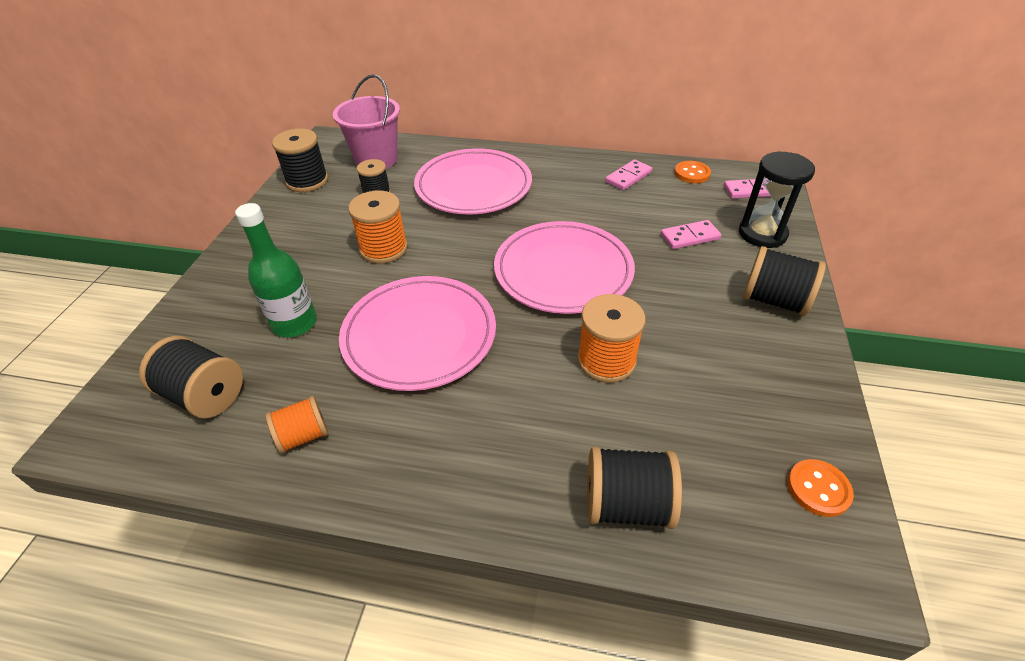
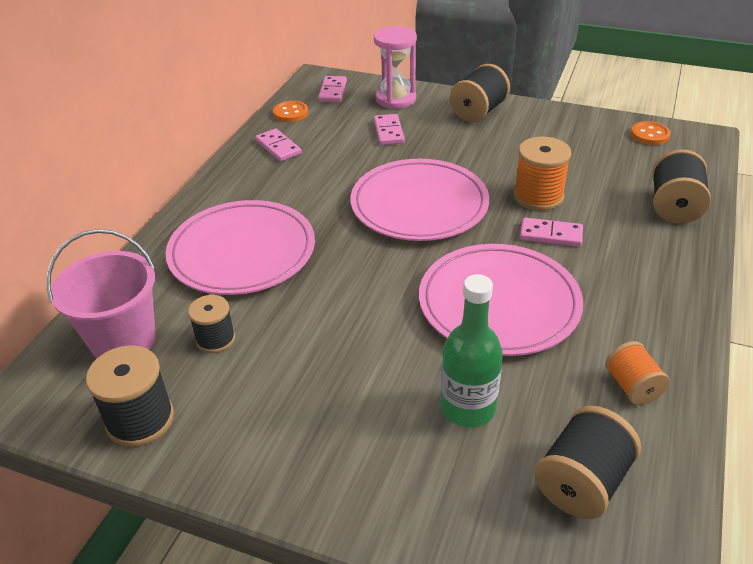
camera: 80 degrees left, 5 degrees down
(383, 249) = (344, 331): orange spool -> none
(535, 372) = (551, 235): none -> pink domino
(762, 234) = (395, 99): black hourglass -> pink hourglass

